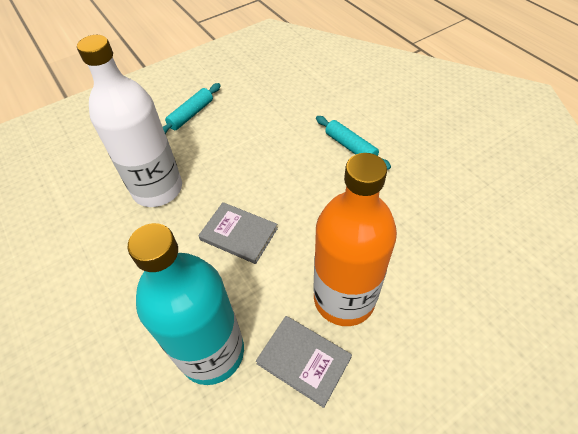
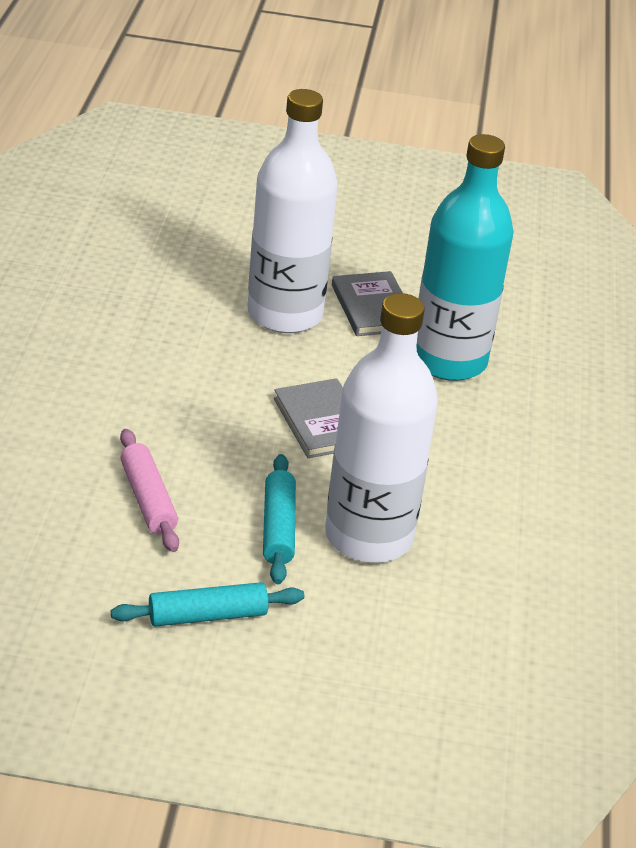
camera: 145 degrees left, 15 degrees down
(266, 137) = (148, 499): none -> pink rolling pin
(344, 298) = (285, 314): orange bottle -> white bottle
(350, 147) = (66, 410): turquoise rolling pin -> turquoise rolling pin (278, 527)

